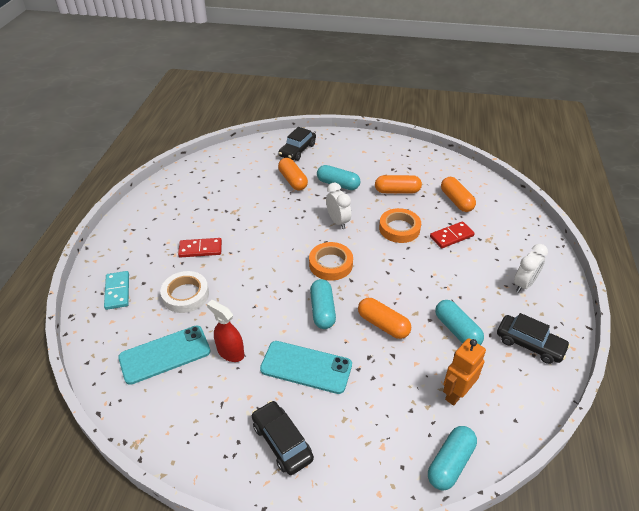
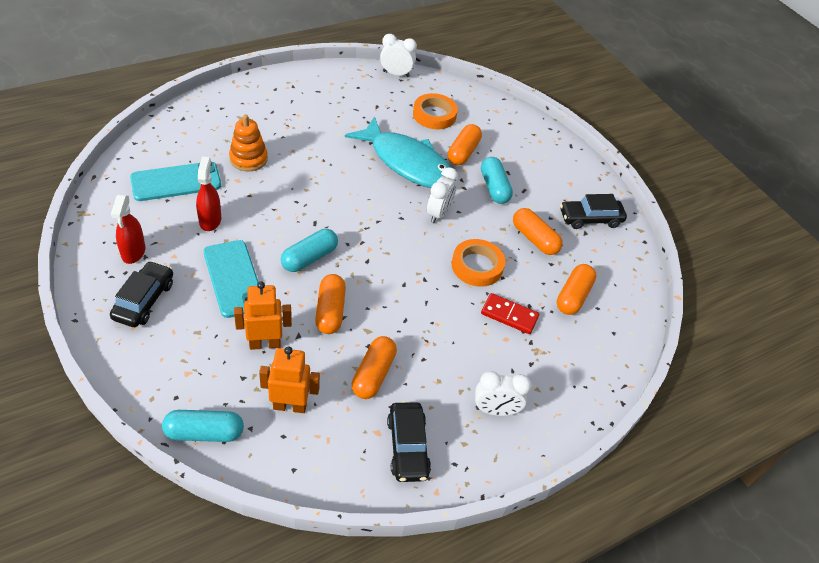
camera: 45 degrees right, 5 degrees up
(117, 291) = (217, 117): turquoise domino -> none
(165, 354) = (176, 182): turquoise phone -> turquoise phone turned 45 degrees counterclockwise
(183, 171) = (396, 74): none -> white clock
(185, 295) = (248, 159): white tape -> orange stacking toy
(200, 249) = (309, 139): red domino -> none
(219, 424) = (133, 252): none -> red spray bottle
(276, 211) = (407, 163): none -> turquoise fish
(297, 150) = (512, 133): black car -> black car (590, 219)
(330, 264) = (374, 236): orange tape -> orange tape (434, 115)
(387, 379) = (265, 344): none -> orange robot
(457, 330) = (373, 374): turquoise capsule -> orange capsule

